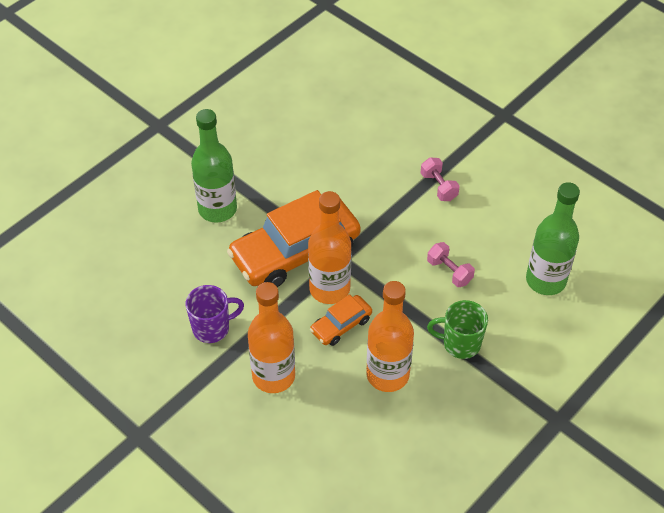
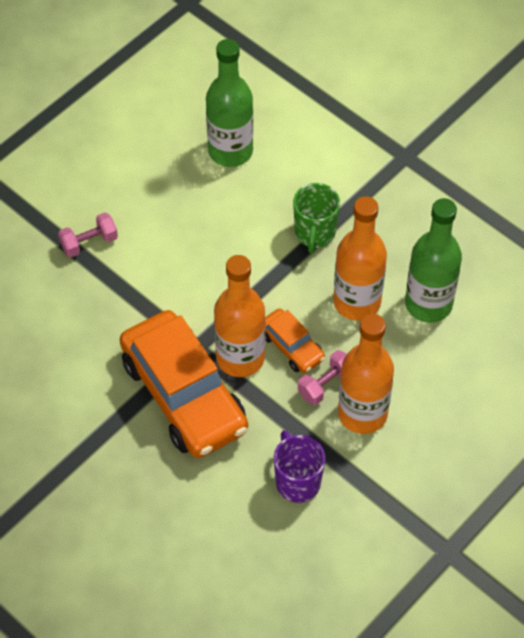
camera: 90 degrees left, 5 degrees up
(217, 209) = (111, 485): green bottle -> green bottle (428, 304)
(449, 271) = (217, 238): pink dumbbell -> pink dumbbell (326, 385)

